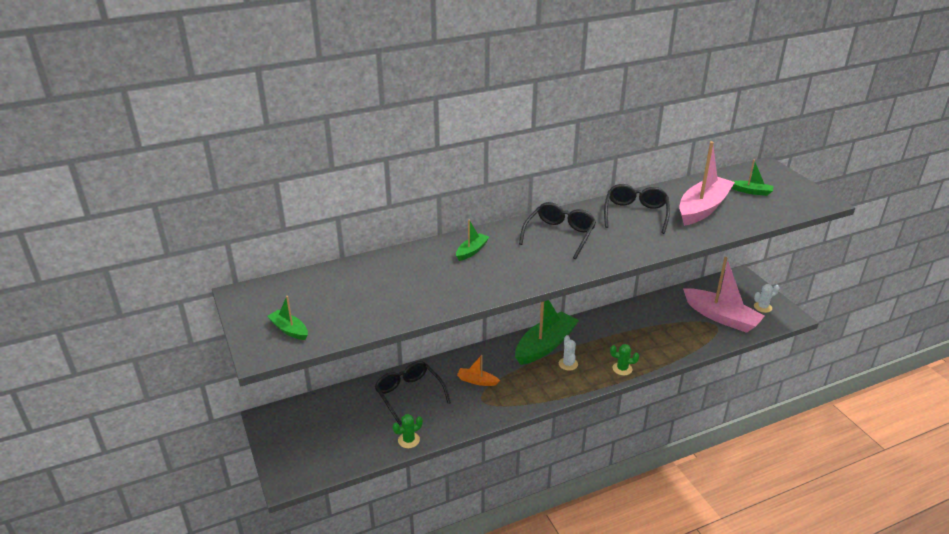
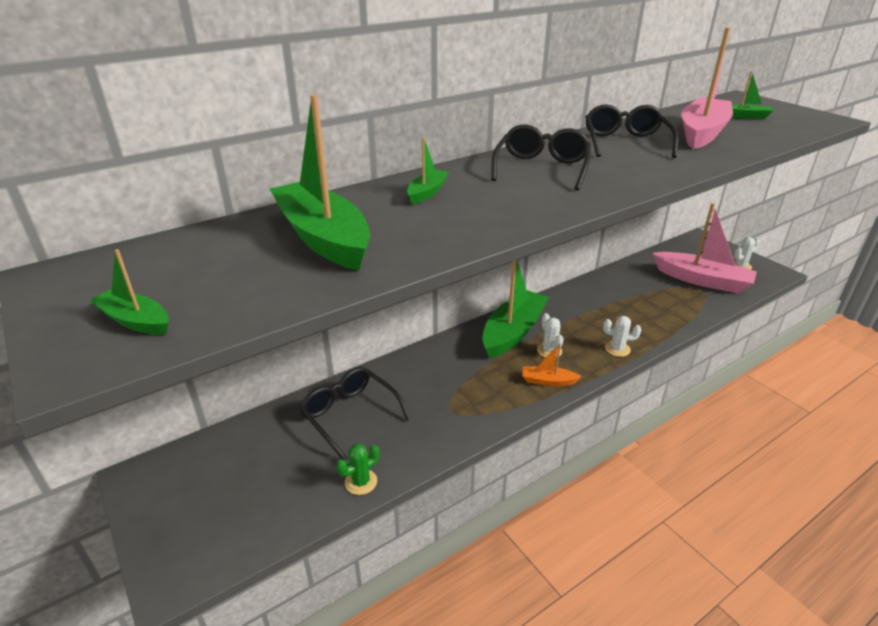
camera: 10 degrees left, 0 degrees up
(397, 283) = (323, 238): none -> green boat
(477, 381) = (439, 385): orange boat -> orange boat (548, 381)
(622, 369) = (617, 349): green cactus -> white cactus

